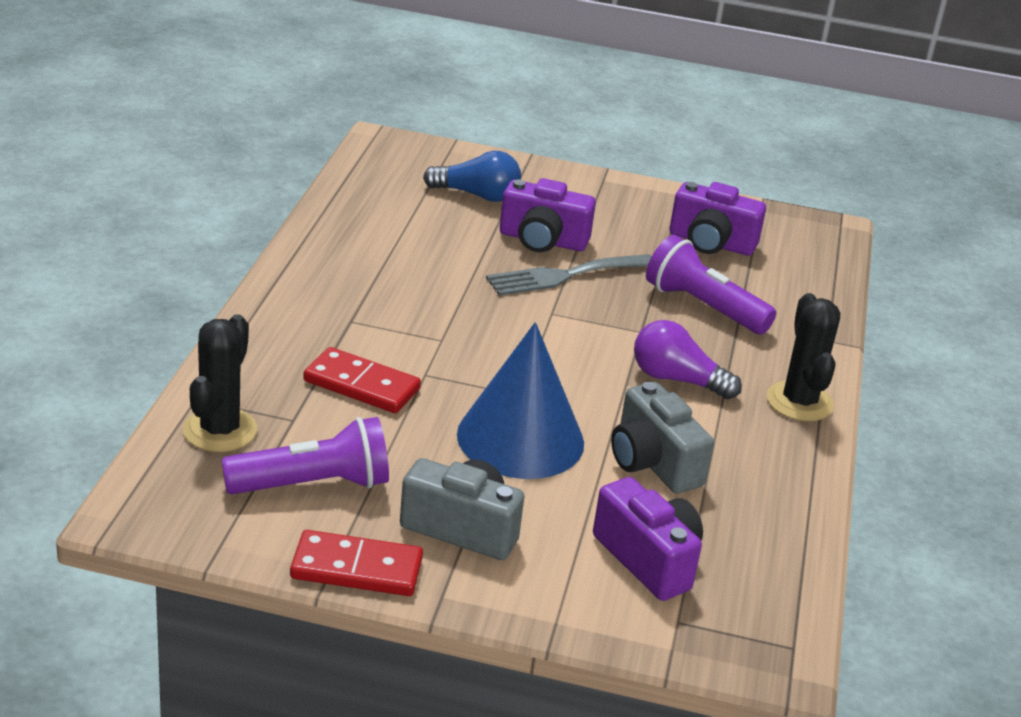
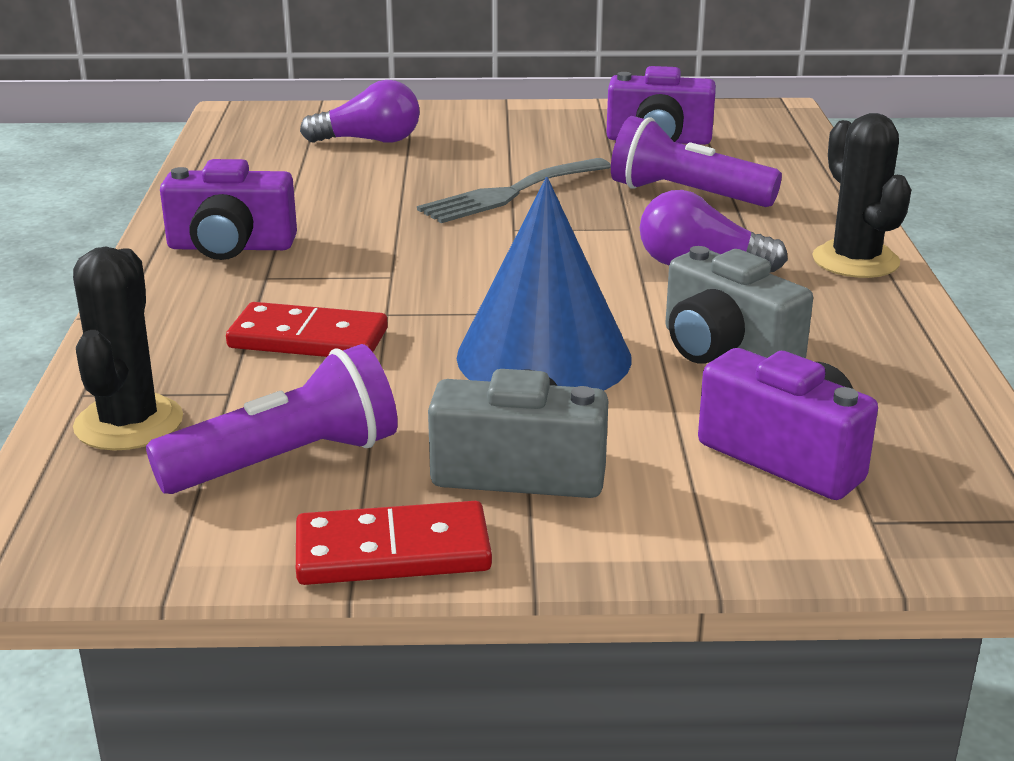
camera: 10 degrees left, 5 degrees down
(477, 195) = (369, 141): blue light bulb -> purple light bulb
(542, 240) = (467, 167): purple camera -> purple camera (231, 247)

